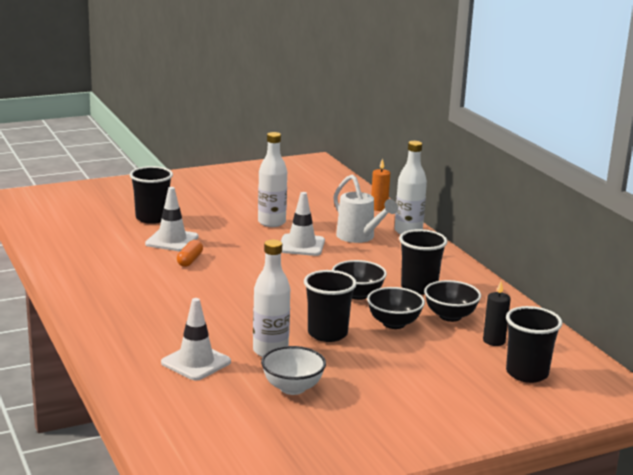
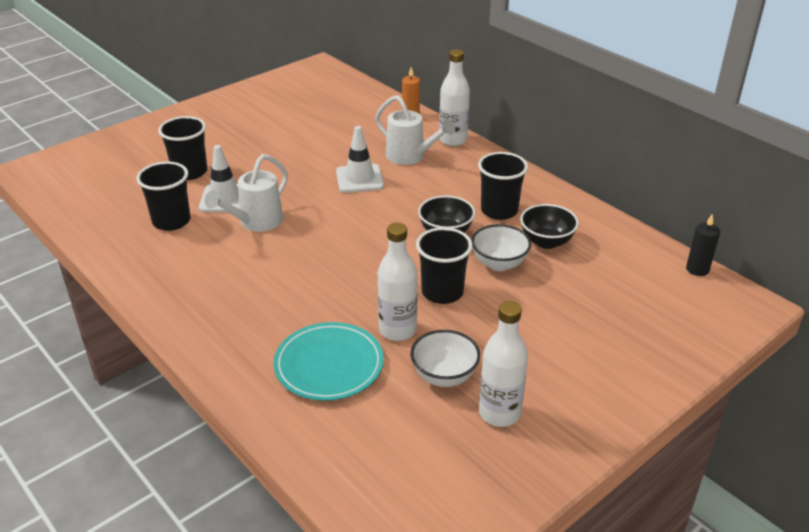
camera: 15 degrees left, 15 degrees up
(190, 260) = (256, 222): orange capsule -> white watering can
(196, 362) = (329, 365): white traffic cone -> turquoise plate
(271, 222) = (315, 154): white bottle -> white bottle (499, 413)
(394, 323) = (499, 263): black bowl -> white bowl
(494, 341) = (602, 265): black candle -> black candle (697, 269)
(527, 373) = (653, 300): black cup -> black cup (171, 221)

